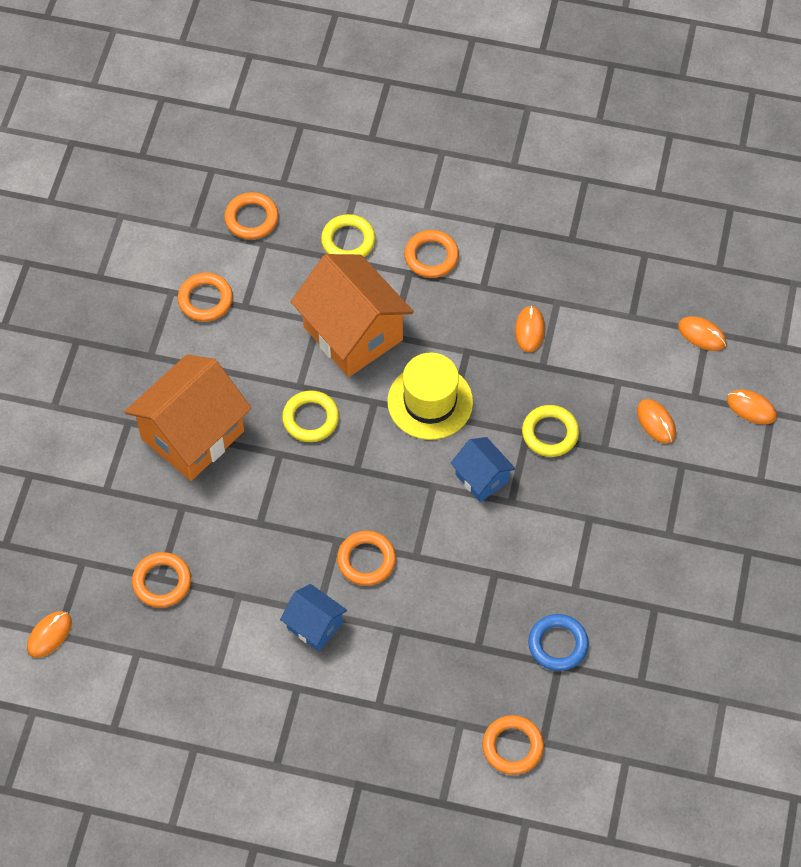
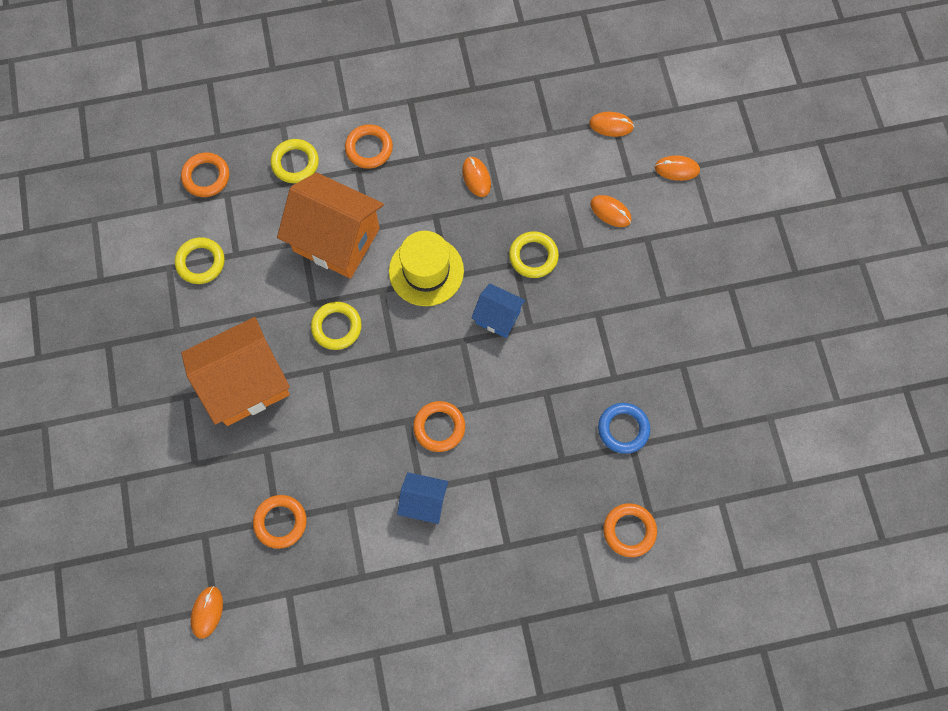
camera: 25 degrees left, 10 degrees up
(192, 435) = (245, 383): orange house -> orange house turned 45 degrees clockwise
(205, 300) = (200, 262): orange ring -> yellow ring

